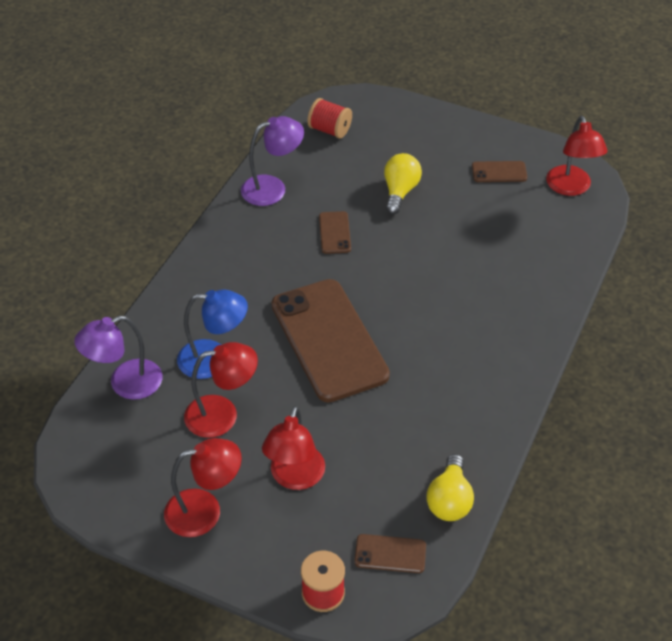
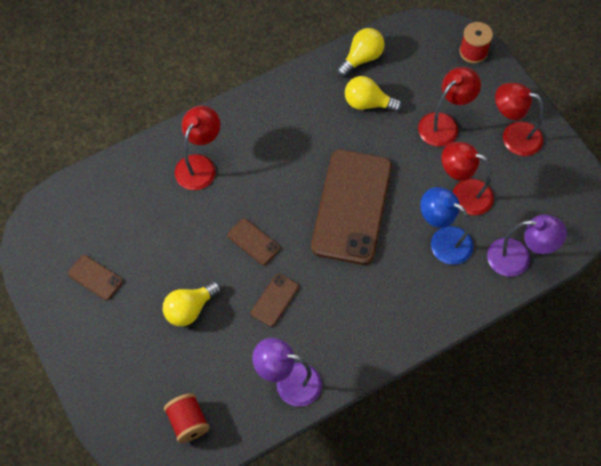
camera: 145 degrees left, 15 degrees up
(390, 554) = (420, 50): brown phone -> brown phone (253, 242)
(398, 451) = (368, 103): none -> yellow light bulb
(571, 188) = (59, 226): red lamp -> red lamp (199, 165)

